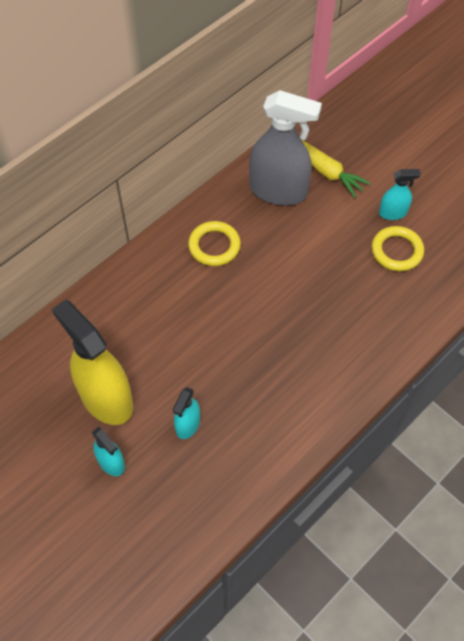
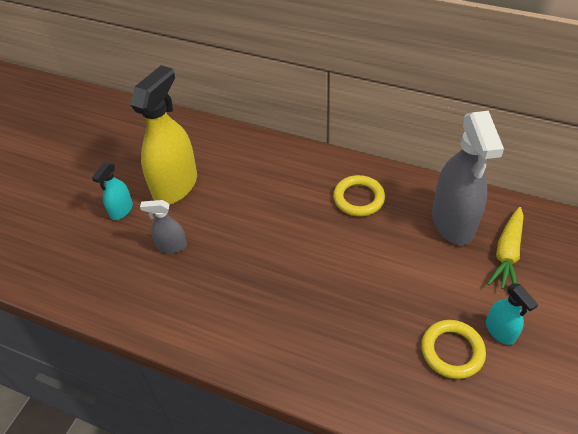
camera: 70 degrees right, 10 degrees down
(188, 425) = (171, 246): turquoise spray bottle -> grey spray bottle

